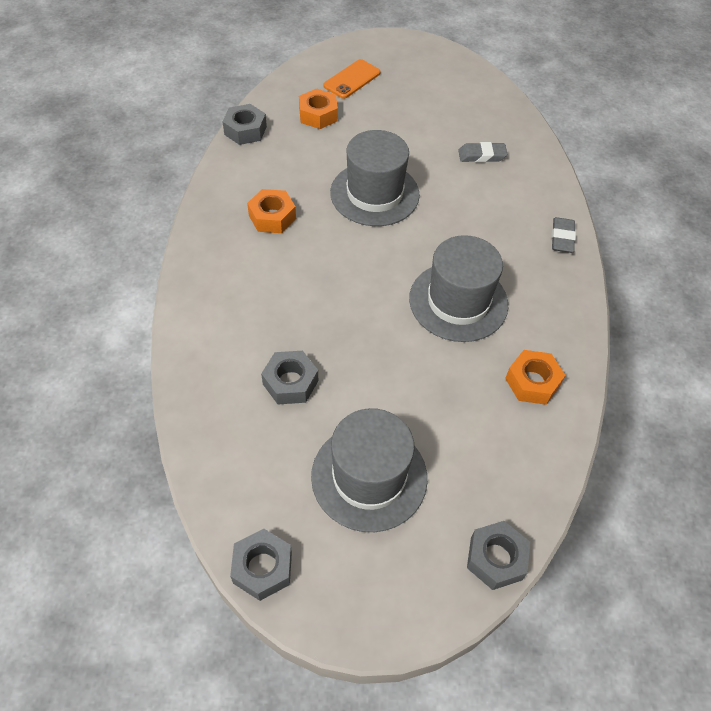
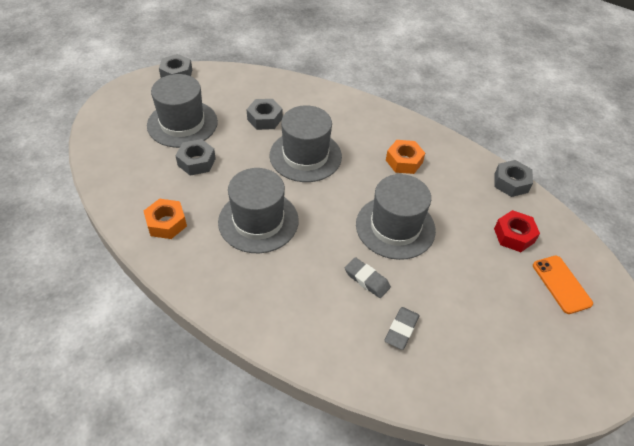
camera: 120 degrees right, 5 degrees down
(318, 115) = (514, 235): orange nut -> red nut
(329, 306) = (305, 156): none -> grey hat
(496, 558) = (94, 147): grey nut -> grey nut (196, 162)
(562, 238) = (265, 328): grey eraser -> grey eraser (367, 280)

